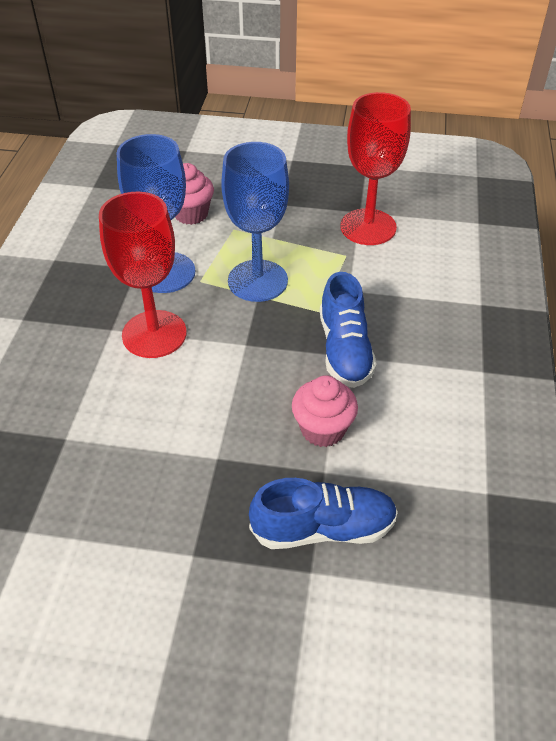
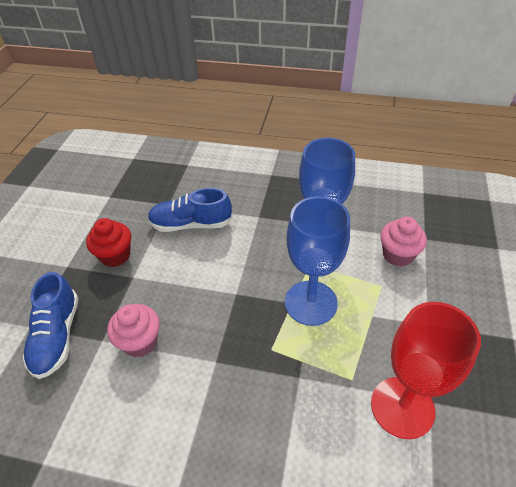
camera: 95 degrees right, 0 degrees up
(154, 334) = (251, 239): red goblet -> none
(174, 489) = (115, 256): none -> red cupcake
(344, 349) = (221, 365): blue shoe -> blue shoe (191, 224)

